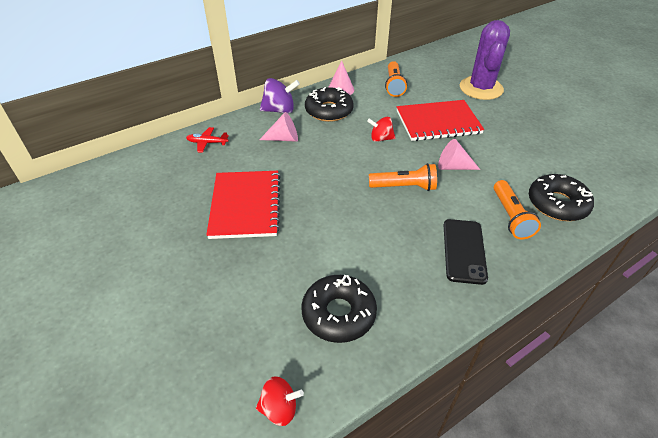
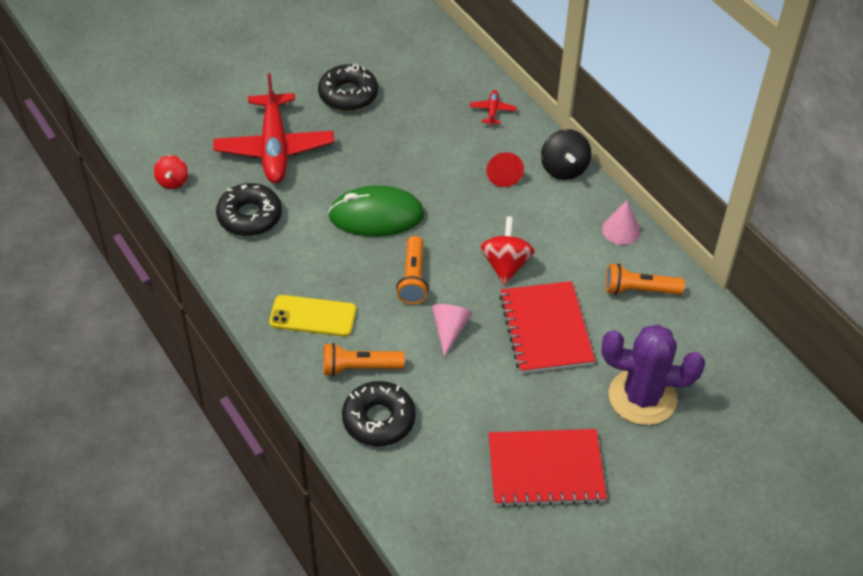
camera: 90 degrees right, 5 degrees up
(231, 298) = (274, 148): none -> red plane
(245, 205) = (388, 149): red notebook -> red notebook (546, 469)
(280, 110) = (563, 169): purple spinning top -> black spinning top
(283, 138) = (503, 174): pink cone -> red cone
(329, 111) = (566, 216): black donut -> black donut (348, 95)
(333, 211) = (376, 216): none -> green mouse
(381, 138) = (505, 265): red spinning top -> red spinning top, size x1.50
(464, 251) = (313, 316): black phone -> yellow phone

